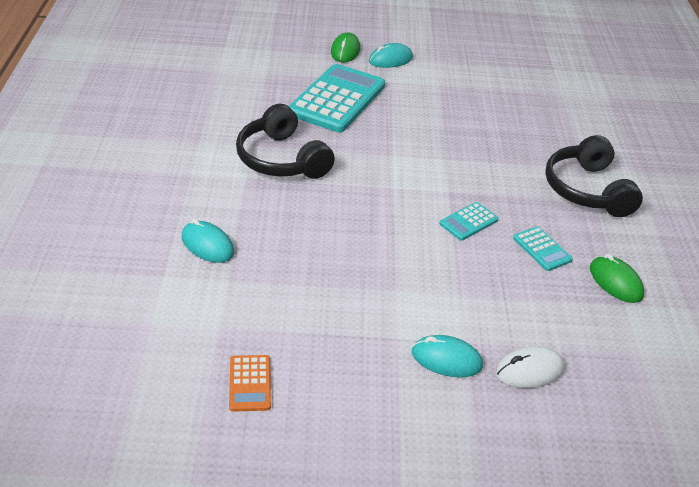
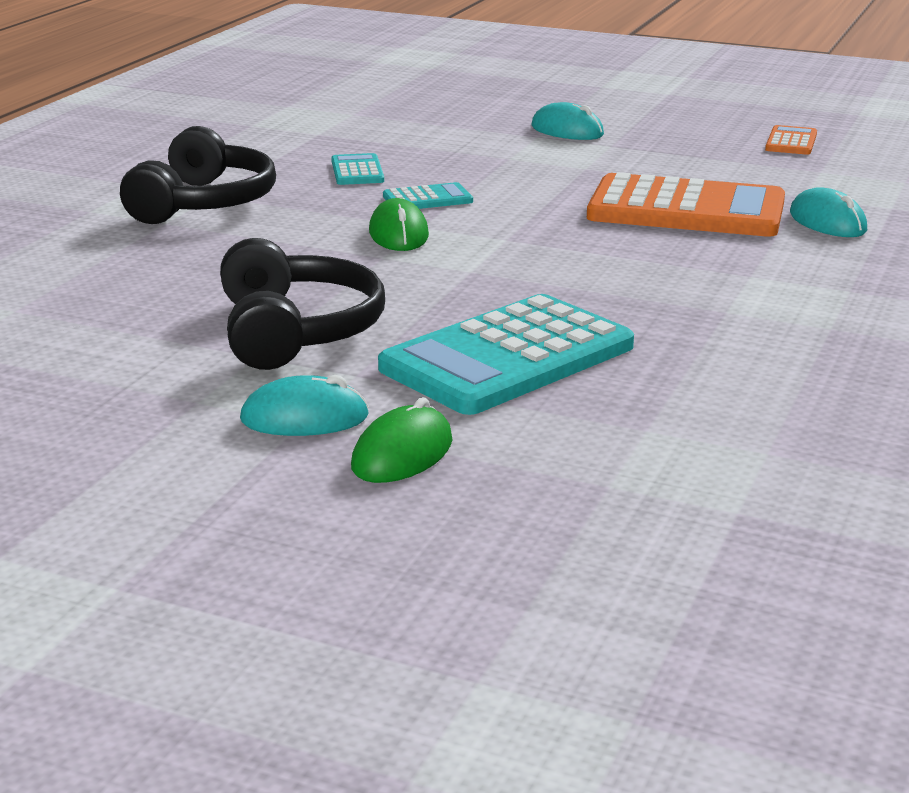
camera: 155 degrees left, 15 degrees down
(281, 159) = (677, 288): black headphones -> black headphones (296, 331)
(302, 242) = (686, 210): none -> orange calculator
(529, 371) = (485, 118): white mouse -> none
(615, 282) = (303, 144): green mouse -> green mouse (398, 234)

